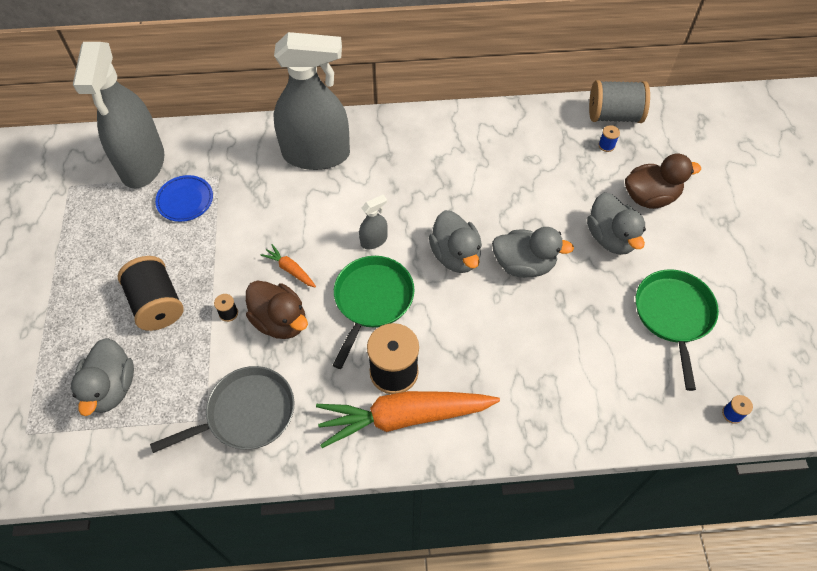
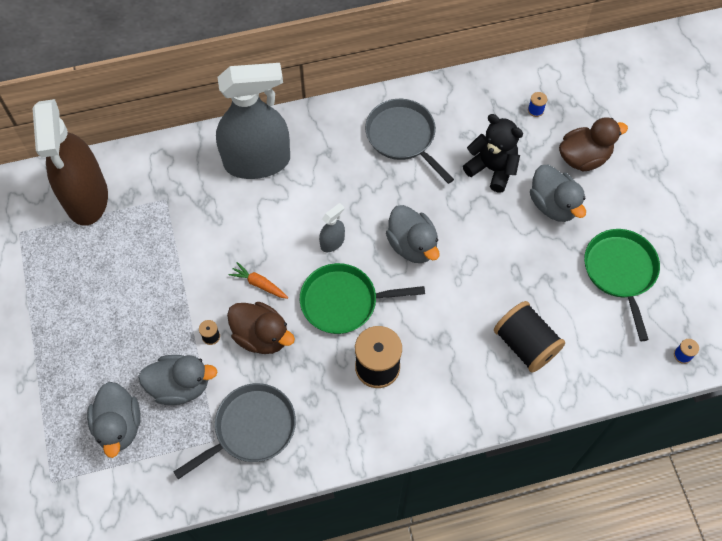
camera: 10 degrees left, 5 degrees up
(142, 163) = (86, 197): grey spray bottle -> brown spray bottle
(157, 304) = (140, 339): black spool -> black spool (525, 344)
(185, 200) = (139, 230): blue plate -> none
(372, 300) = (343, 302): green pan -> green pan turned 105 degrees counterclockwise
(404, 417) = (395, 407): orange carrot -> none
(466, 152) = (403, 137): none -> grey pan
(524, 264) = (477, 244): grey duck -> grey duck (180, 386)
(552, 194) = (492, 169): none -> black teddy bear
(614, 115) = (538, 77): grey spool -> none

